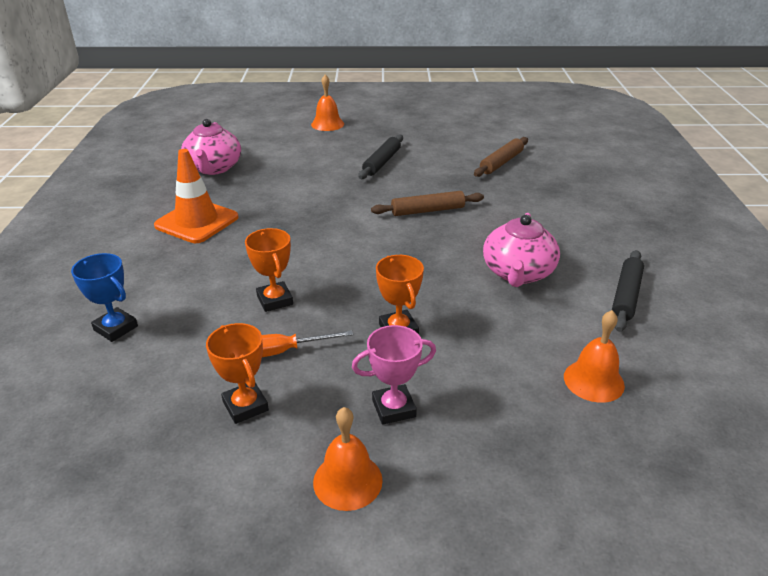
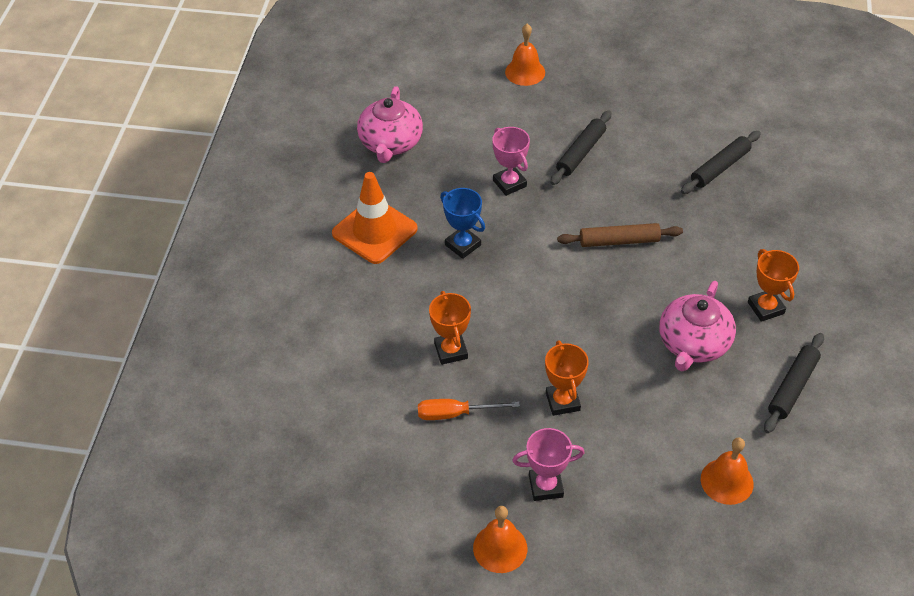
camera: 10 degrees right, 15 degrees up
(116, 328) = (307, 367): blue trophy -> blue trophy (463, 245)
(245, 406) = (422, 467): orange trophy -> orange trophy (766, 308)
(322, 183) = (509, 183): none -> pink trophy
(501, 163) = (720, 168): brown rolling pin -> black rolling pin

